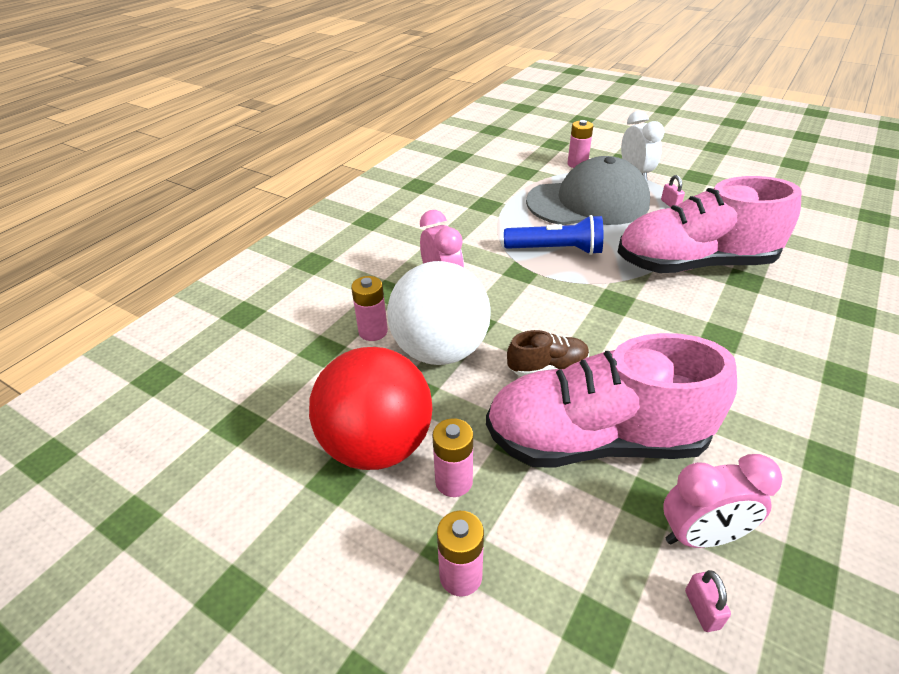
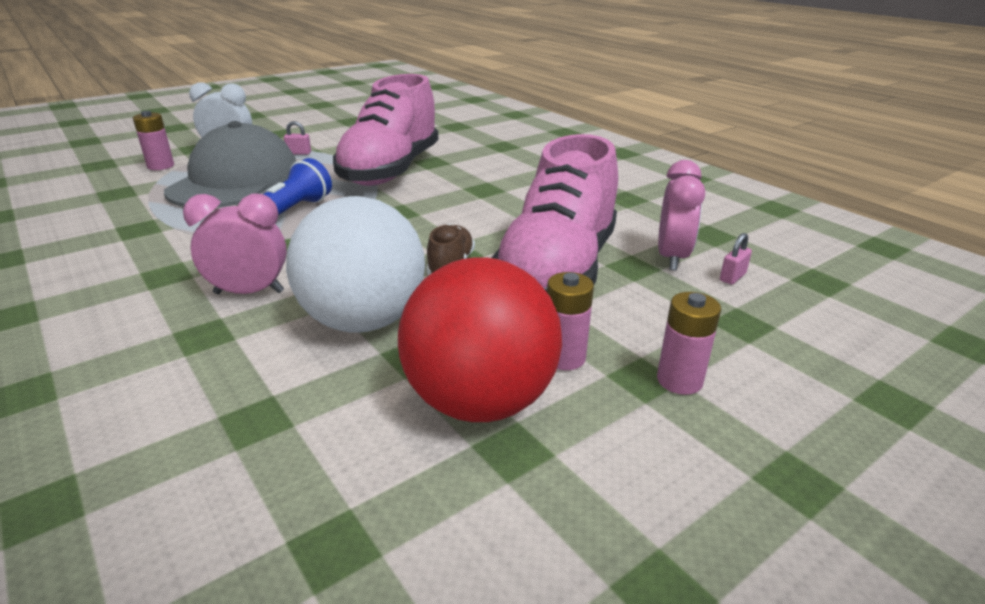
camera: 70 degrees left, 10 degrees down
(373, 331) = (271, 364): pink battery -> none
(702, 609) = (732, 277): pink padlock -> pink padlock turned 60 degrees counterclockwise

